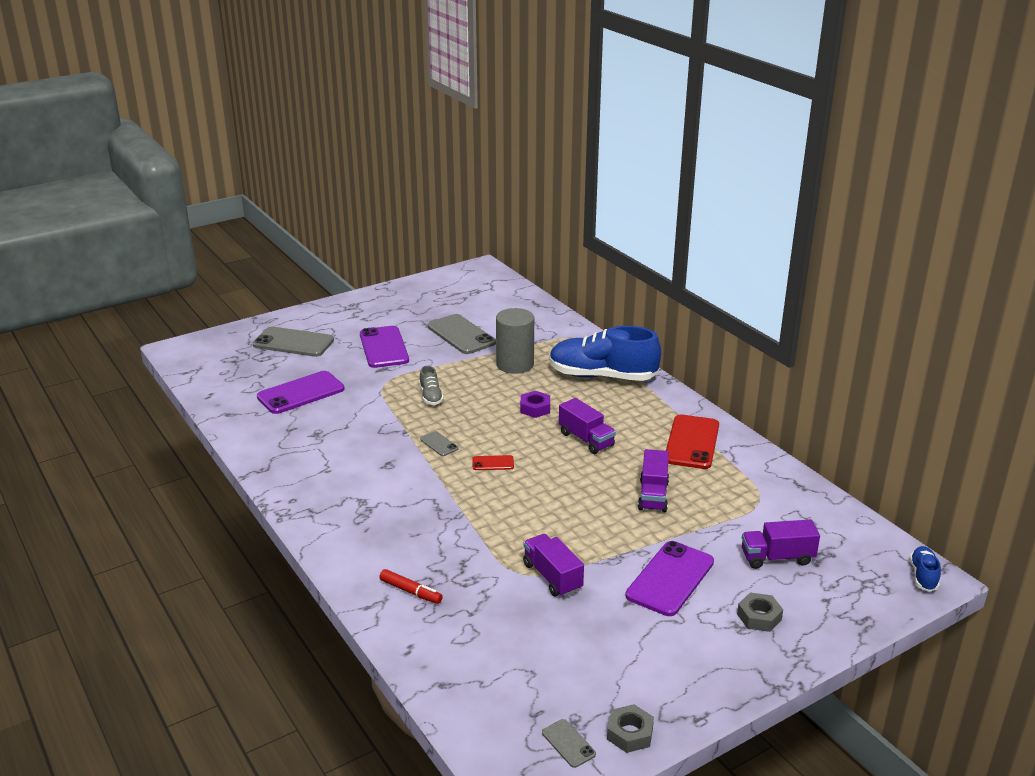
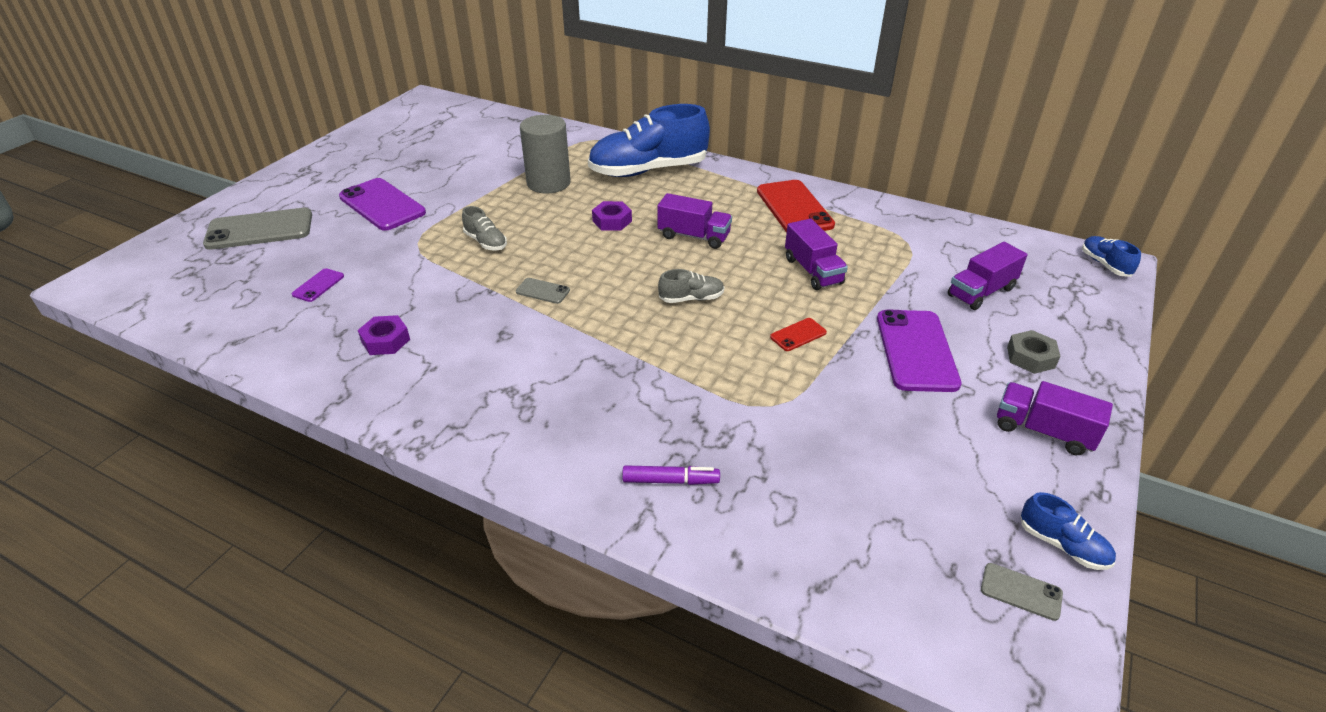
camera: 30 degrees left, 10 degrees up
(301, 393) = (318, 285): purple phone -> purple phone, size x0.47
(313, 443) = (385, 340): none -> purple nut
(411, 591) = (670, 481): red marker -> purple marker
(461, 335) = (462, 169): grey phone -> none
(493, 463) = (622, 292): red phone -> red phone (798, 335)
(538, 484) = (691, 298): none -> grey shoe
(552, 577) = (806, 396): purple truck -> purple truck (1043, 431)
(630, 733) = (1062, 545): grey nut -> blue shoe

